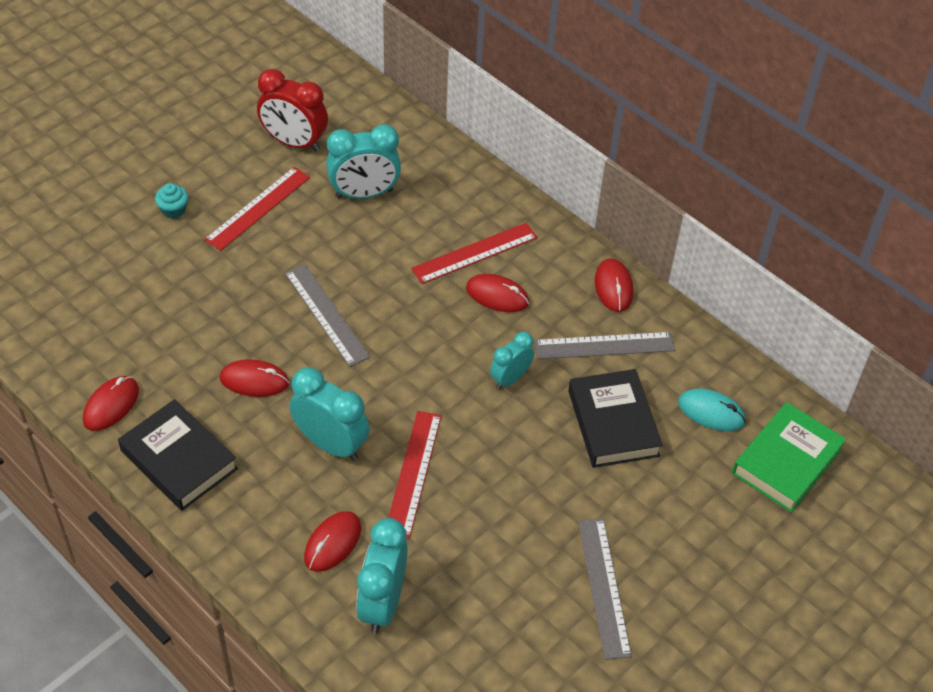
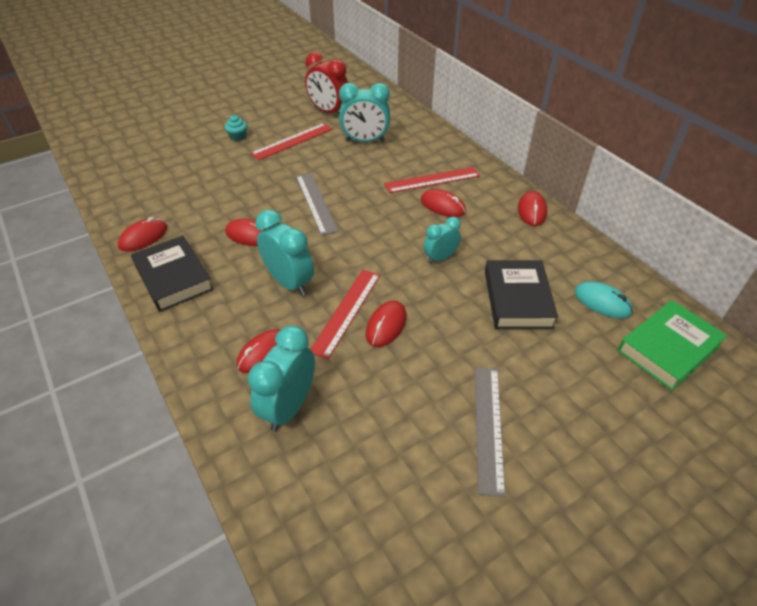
camera: 15 degrees right, 5 degrees down
(465, 484) = (386, 325): none -> red mouse
(604, 346) = (519, 246): grey ruler -> none

